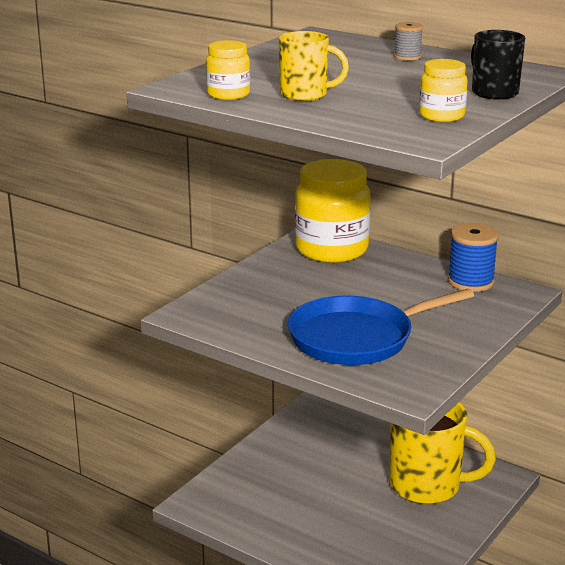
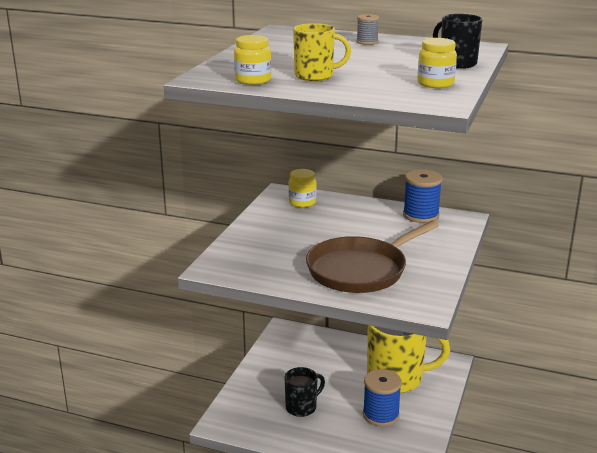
camera: 15 degrees left, 0 degrees up
(295, 501) = (302, 407): none -> black mug
(331, 250) = (302, 202): yellow jar -> yellow jar, size x0.47
(356, 338) = (360, 270): blue pan -> brown pan
(388, 526) = (381, 415): none -> blue spool

